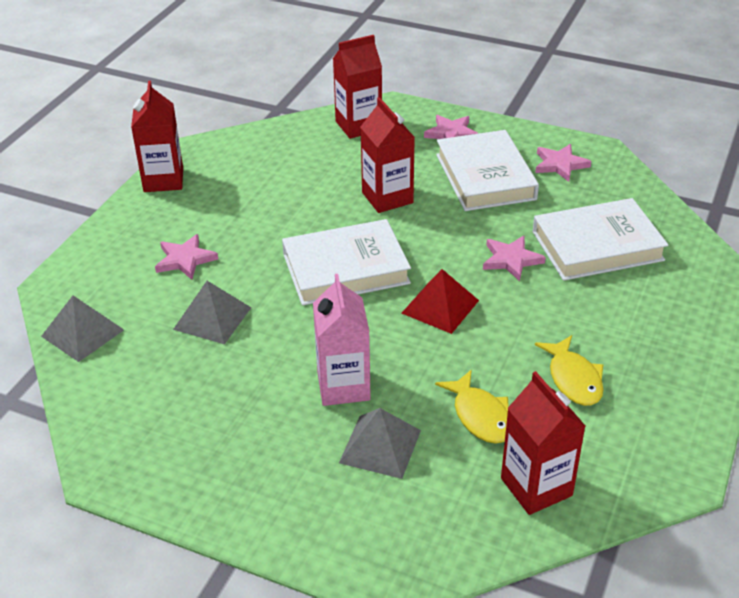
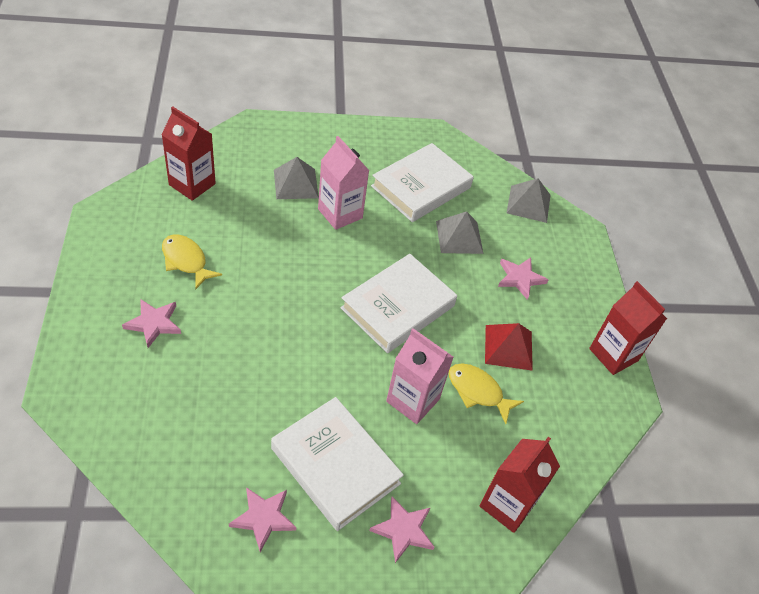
camera: 145 degrees right, 10 degrees up
(387, 198) = (412, 400): red carton -> pink carton
(440, 306) = (307, 293): red pyramid -> red pyramid (508, 347)
(480, 416) = (242, 217): yellow fish -> yellow fish (478, 391)
(511, 260) = (269, 359): pink star -> pink star (154, 323)
(597, 246) = (196, 402): white book -> white book (421, 187)

